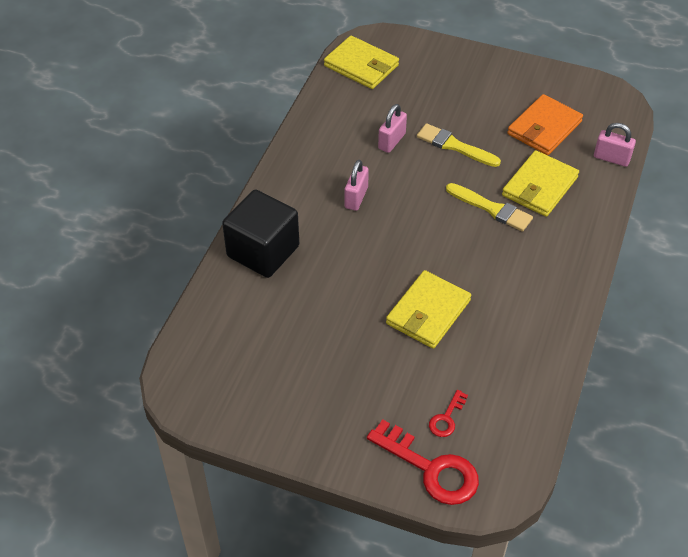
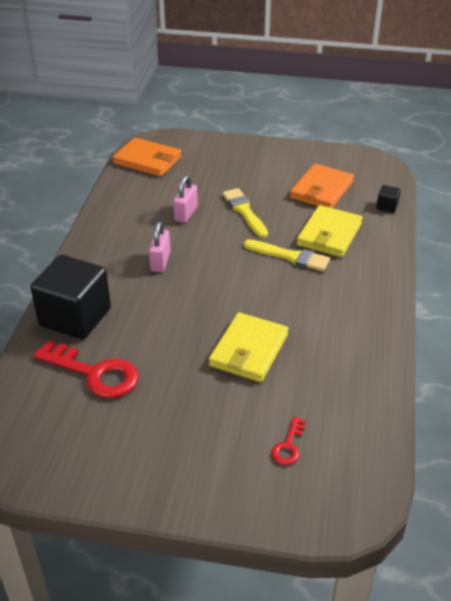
camera: 10 degrees left, 10 degrees down
(361, 65) = (147, 160): yellow wallet -> orange wallet
(431, 468) = (283, 498): red key -> red key (94, 373)
(454, 146) = (244, 211): yellow brush -> yellow brush turned 45 degrees clockwise
(611, 158) = (387, 206): pink padlock -> black cube

